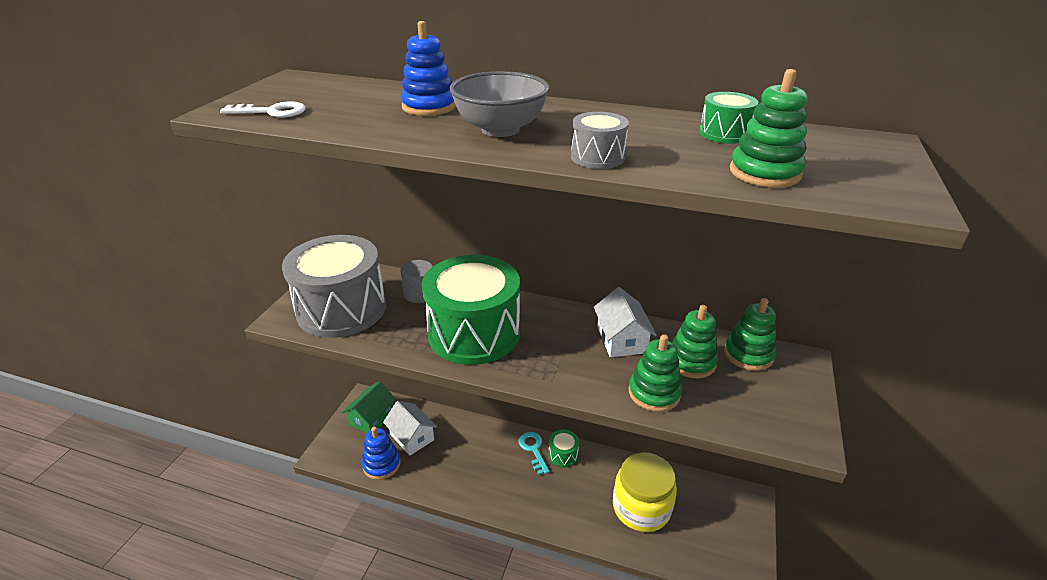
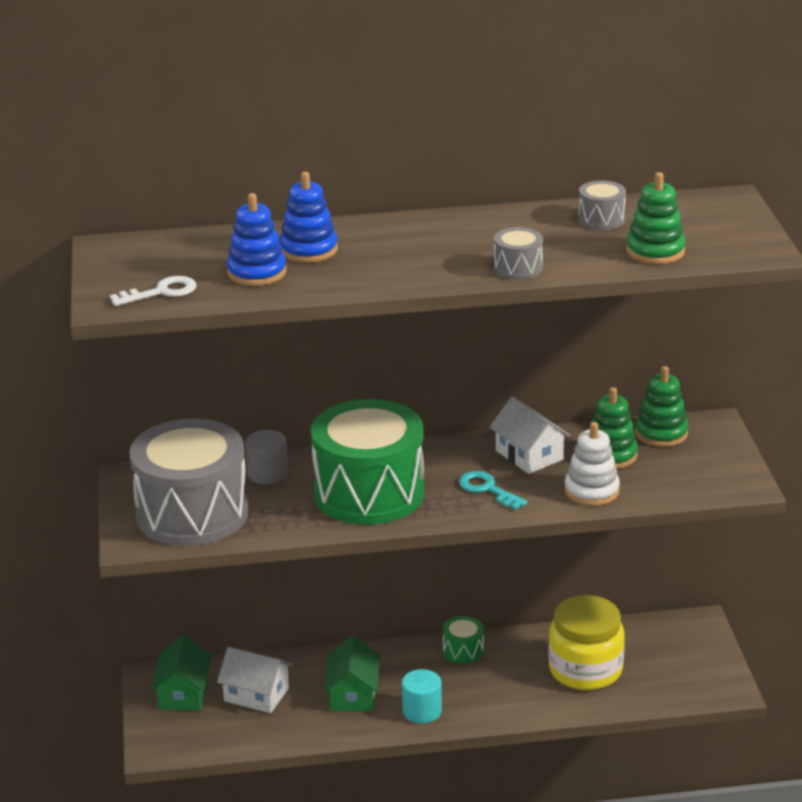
camera: 25 degrees left, 5 degrees down
(381, 464) = (242, 733): blue stacking toy -> blue stacking toy (256, 272)
(469, 462) = (353, 694): none -> green house
(500, 129) = (407, 260): grey bowl -> none
(504, 496) = (422, 711): none -> turquoise cylinder
(533, 449) = (423, 657): turquoise key -> turquoise key (487, 489)
(654, 393) = (591, 491): green stacking toy -> white stacking toy
(724, 133) = (601, 219): green drum -> grey drum

